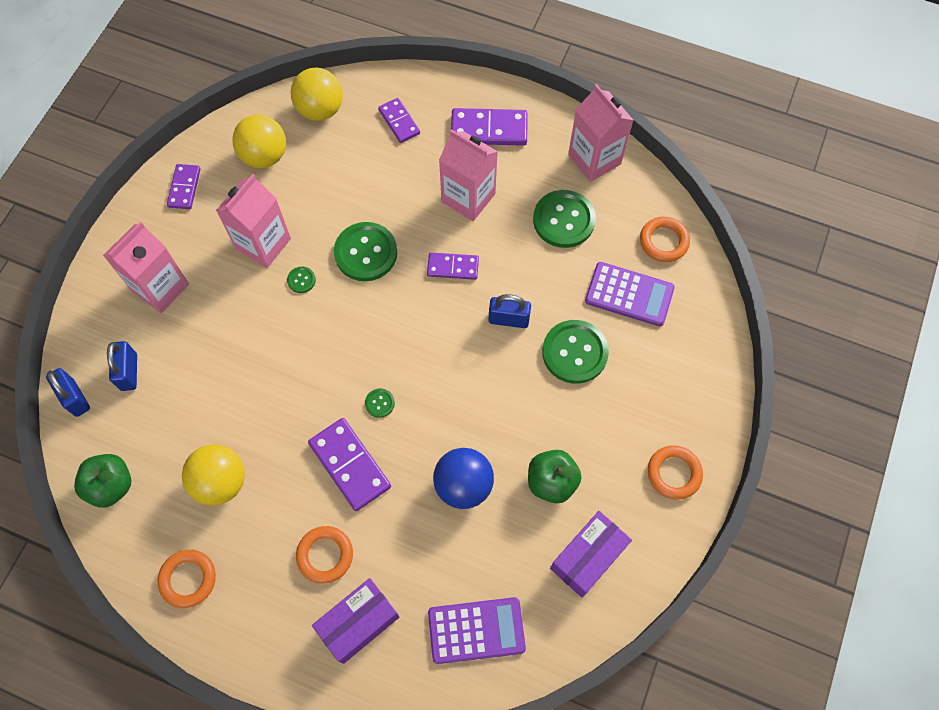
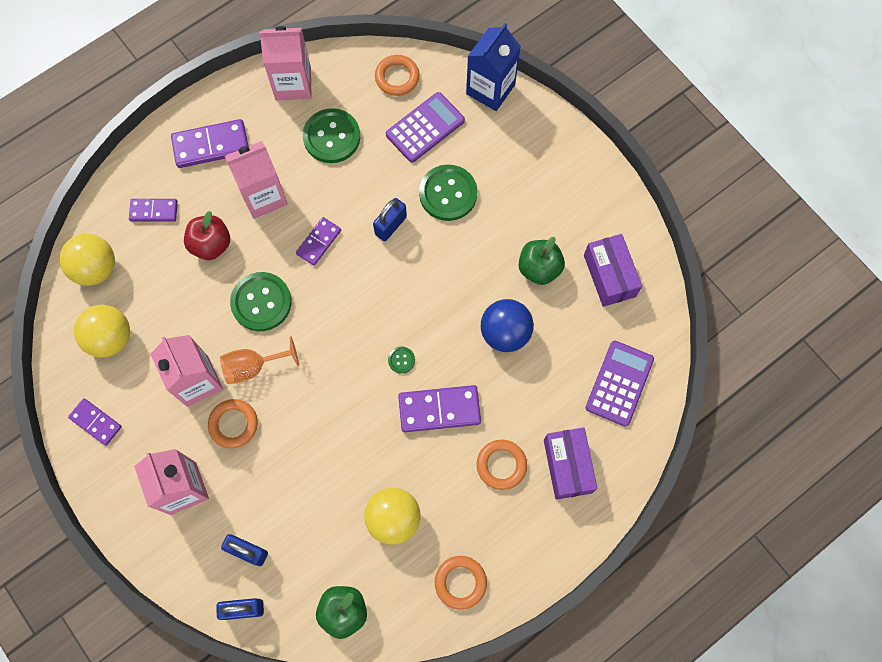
camera: 60 degrees left, 5 degrees up
(301, 280) = (253, 367): green button -> orange goblet
(396, 182) = (211, 244): none -> red apple
(489, 129) = (211, 145): purple domino -> purple domino turned 45 degrees clockwise
(674, 473) = (582, 181): orange ring -> orange ring (233, 424)
(712, 331) = (490, 89): none -> blue carton

